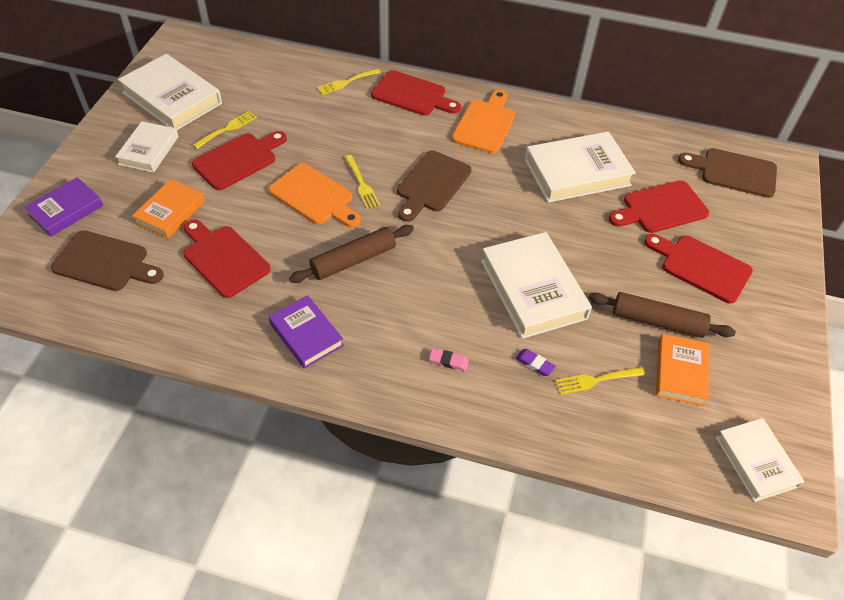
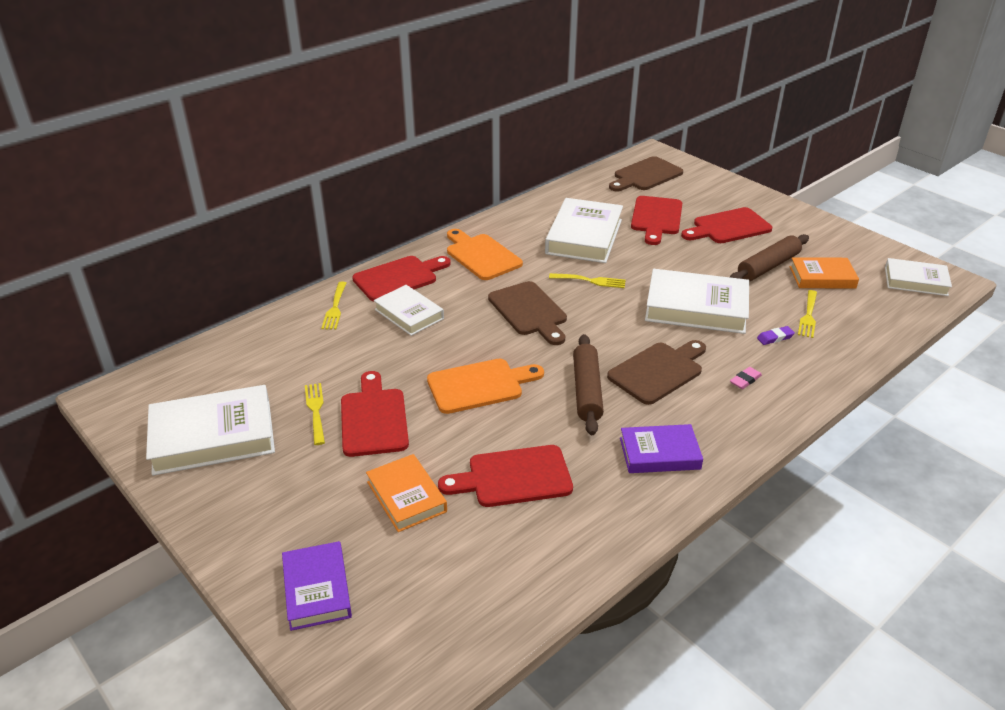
camera: 55 degrees left, 15 degrees down
(105, 262) = (439, 577): brown cutting board -> brown cutting board (658, 371)
(149, 150) = (284, 483): white book -> white book (409, 314)
(361, 184) = (490, 350): yellow fork -> yellow fork (590, 281)
(680, 372) = (822, 277): orange book -> orange book turned 45 degrees counterclockwise

